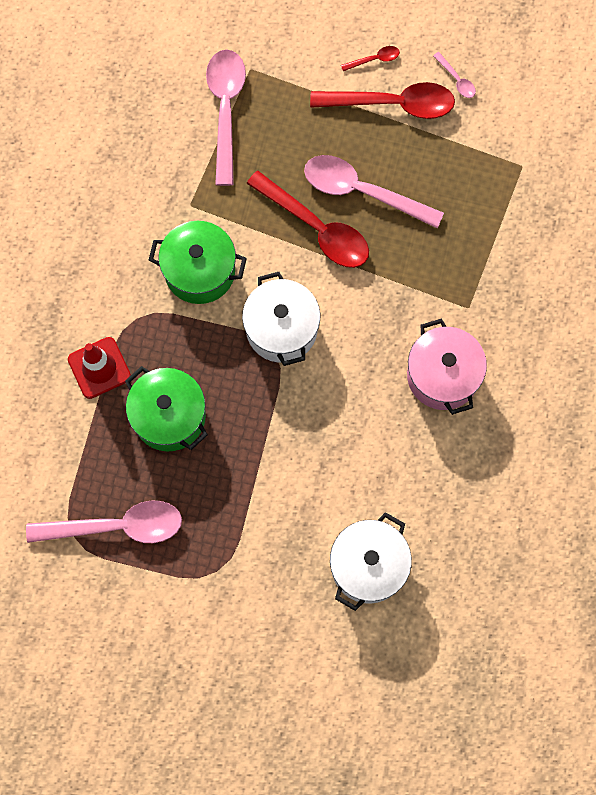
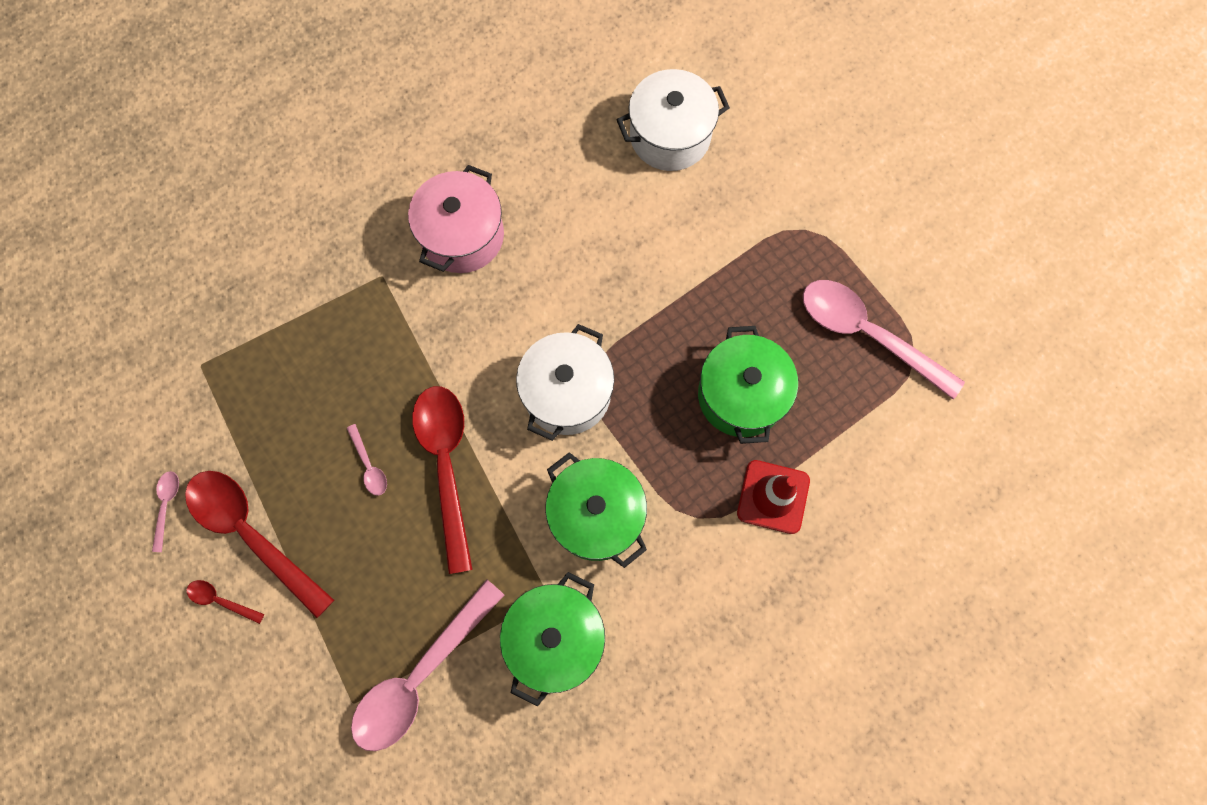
camera: 140 degrees left, 0 degrees up
(166, 187) = (555, 638): none -> green pot
(362, 192) = (369, 465): pink spoon -> pink spoon, size x0.42

